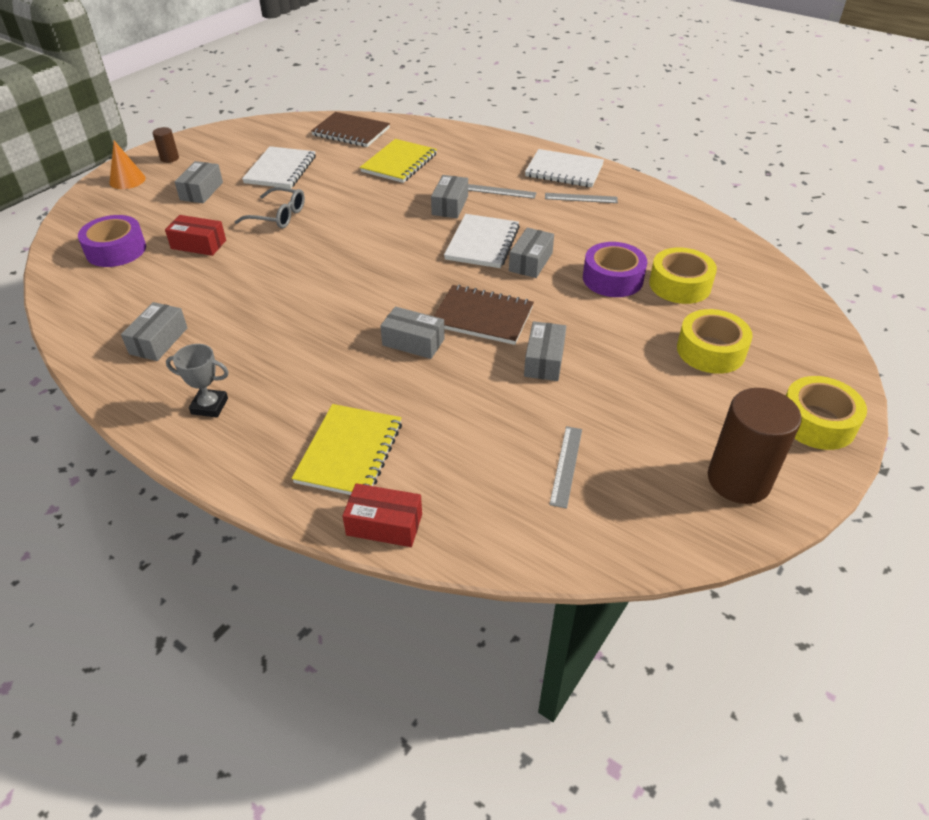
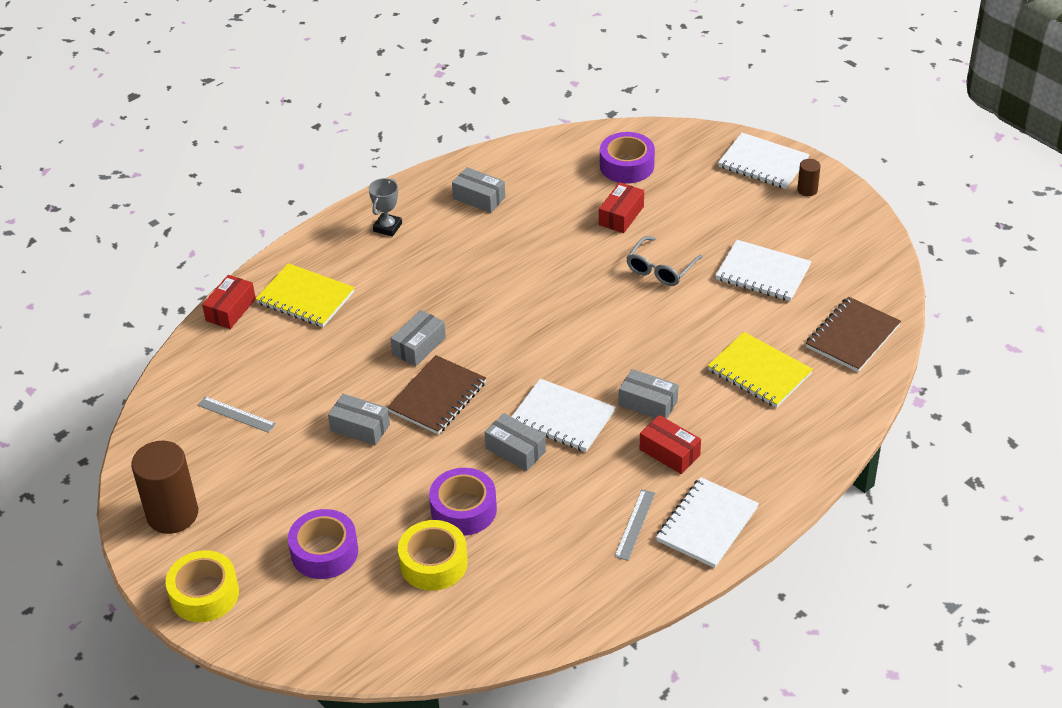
camera: 105 degrees right, 0 degrees up
(127, 180) = (763, 163): orange cone -> white notebook
(201, 191) = (727, 215): grey box -> none
(500, 191) = (669, 452): grey ruler -> red box
(710, 350) = (324, 552): yellow tape -> purple tape

